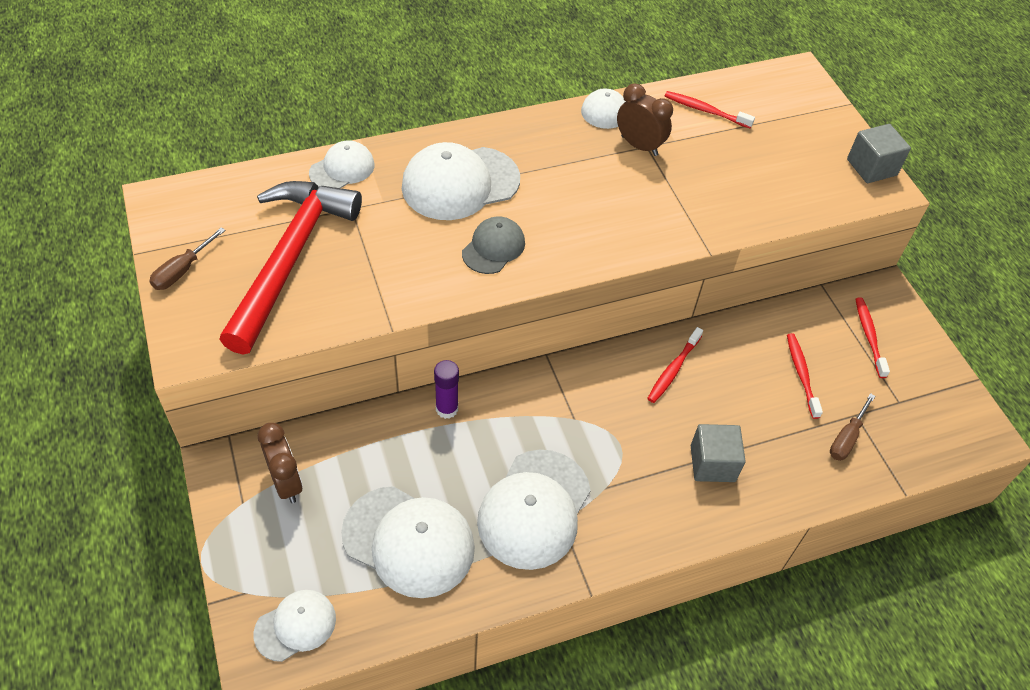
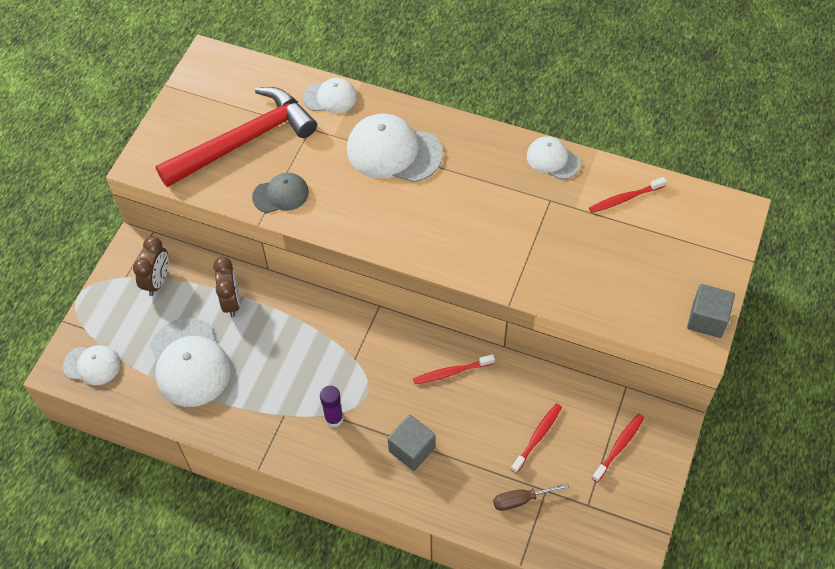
camera: 45 degrees right, 5 degrees up
(182, 270) = (180, 112): brown screwdriver -> none
(447, 409) = (285, 299): purple glue stick -> purple glue stick (334, 418)
(493, 247) = (370, 209): grey cap -> grey cap (281, 194)
(534, 509) = (275, 396): white cap -> none
(639, 146) = (544, 196): brown clock -> brown clock (231, 302)
(705, 111) = (625, 199): red toothbrush -> red toothbrush turned 90 degrees counterclockwise

